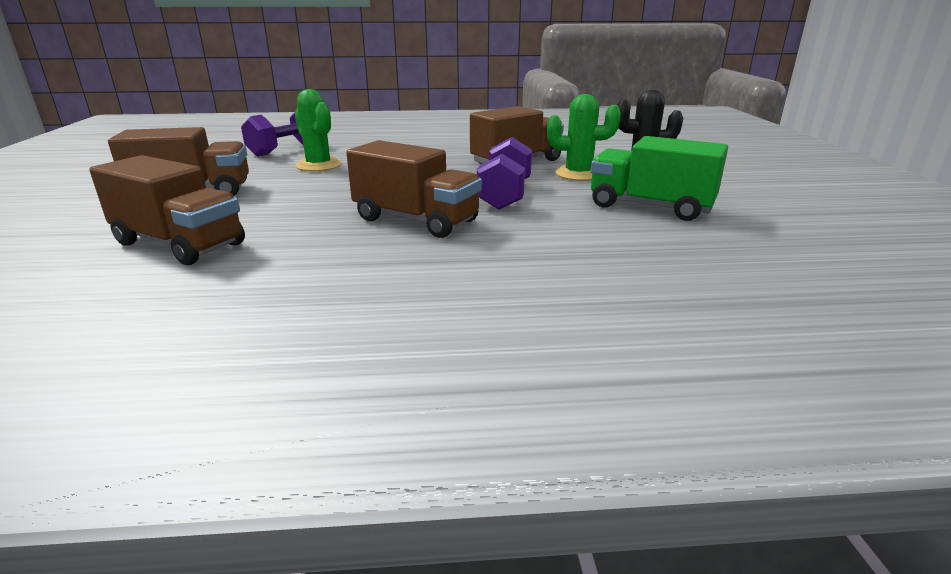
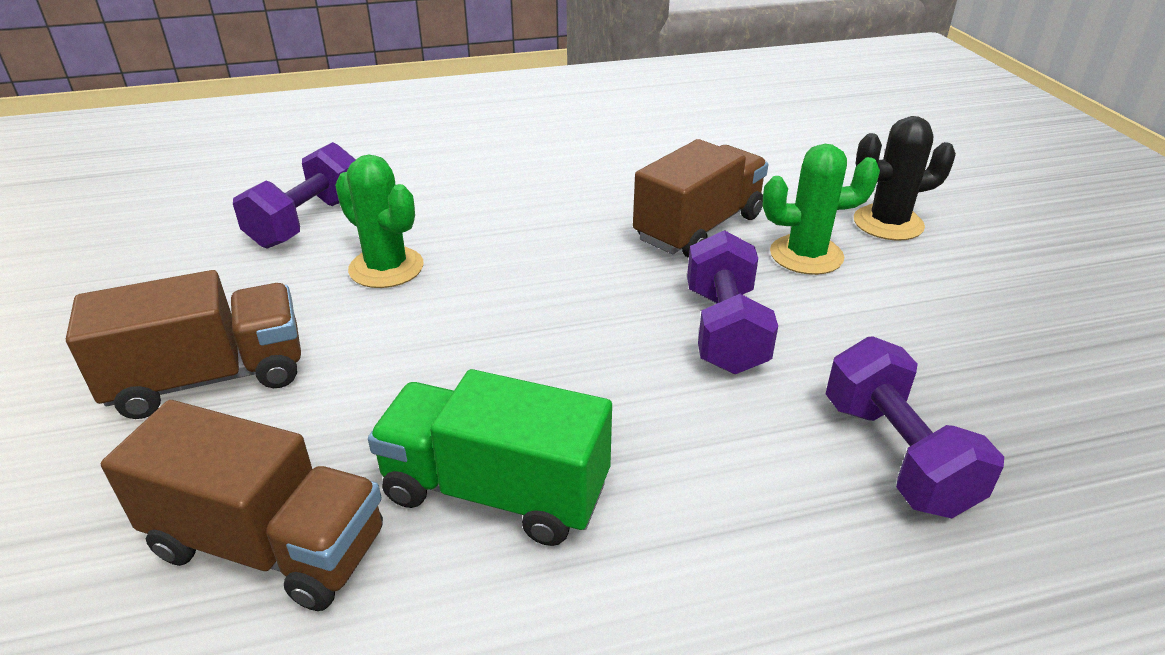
camera: 10 degrees left, 10 degrees up
(416, 220) = (622, 421): brown truck -> none
(582, 243) = (896, 455): none -> purple dumbbell
(650, 207) = (947, 340): green truck -> green truck (496, 491)

